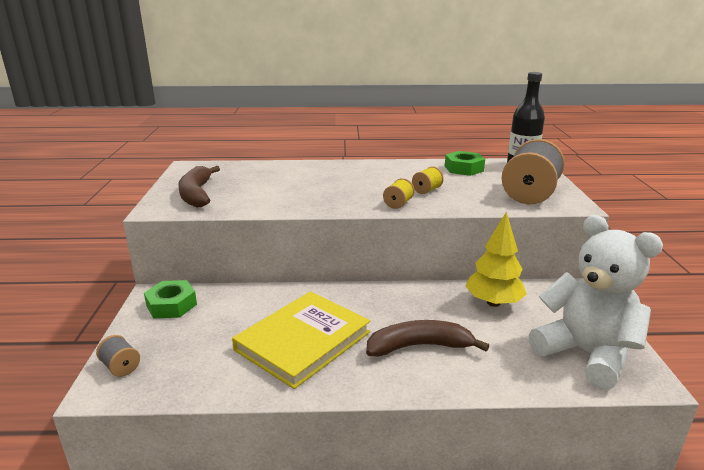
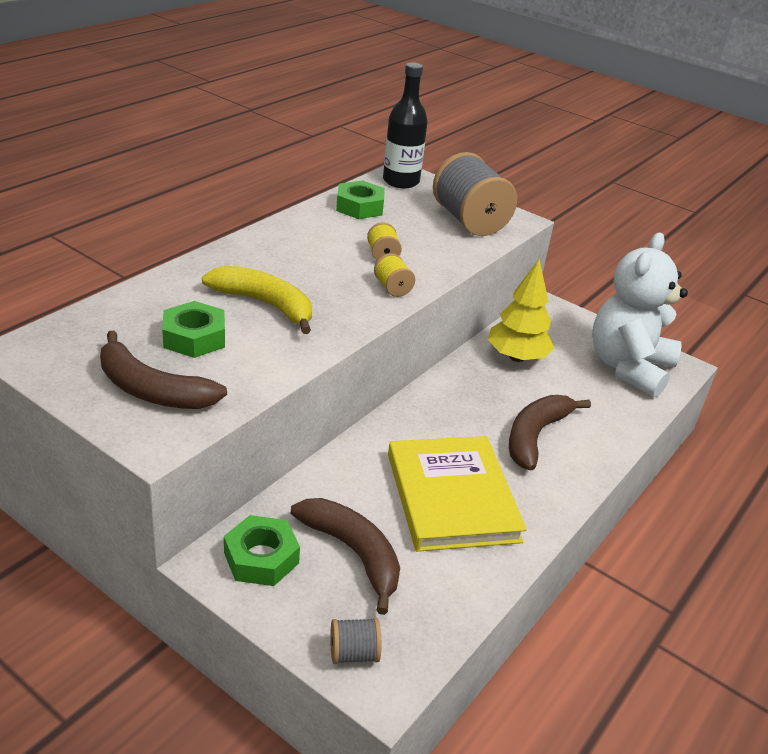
camera: 55 degrees left, 10 degrees up
(207, 330) = (353, 553): none -> brown banana
(255, 185) = (194, 337): none -> green nut
(313, 186) = (265, 304): none -> yellow banana
(586, 354) = (628, 367): white teddy bear -> white teddy bear turned 60 degrees counterclockwise

